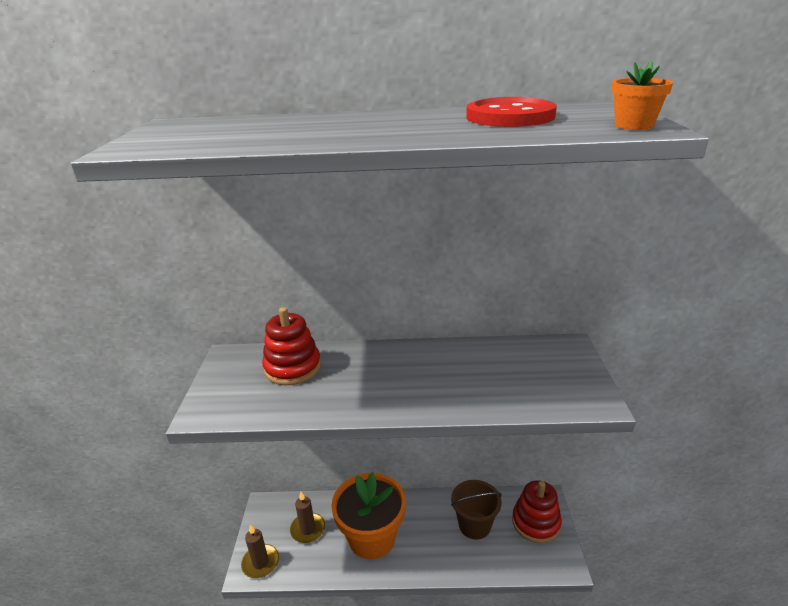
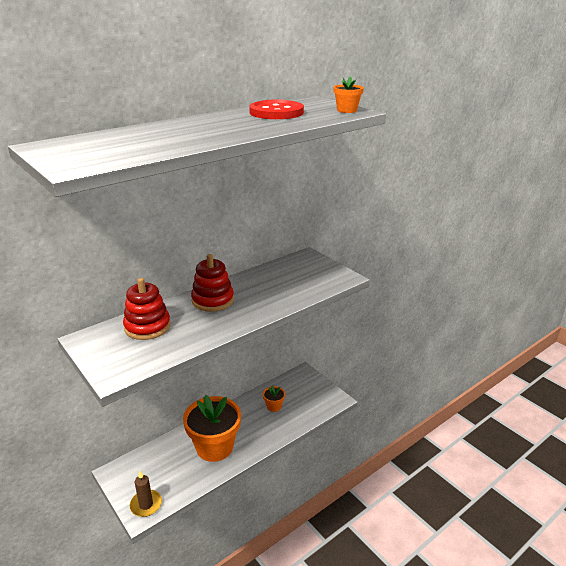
camera: 40 degrees left, 0 degrees up
(308, 529) = (163, 467): brown candle -> none
(474, 525) = (274, 406): brown bucket -> orange flower pot
(536, 522) = (307, 387): red stacking toy -> red stacking toy (213, 300)

